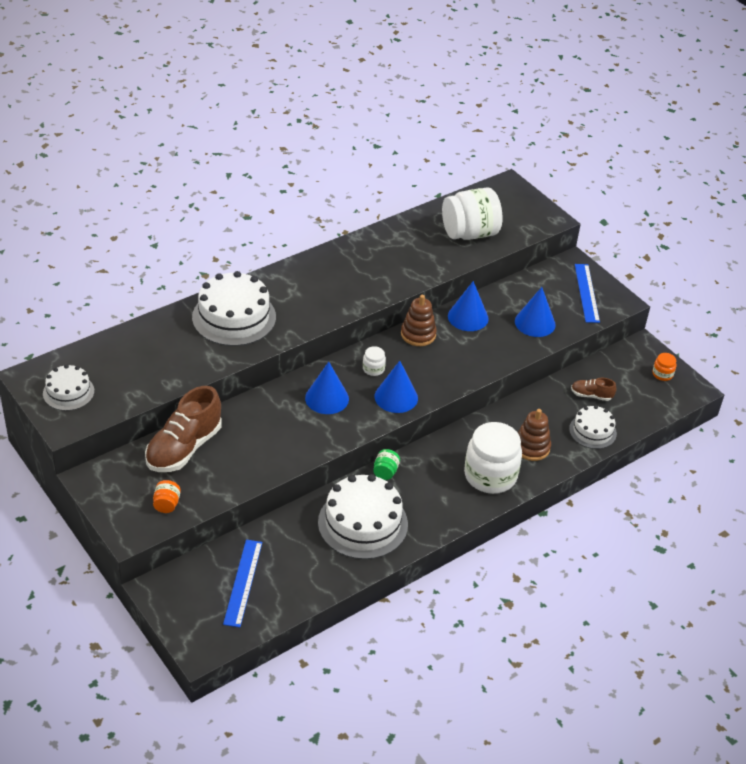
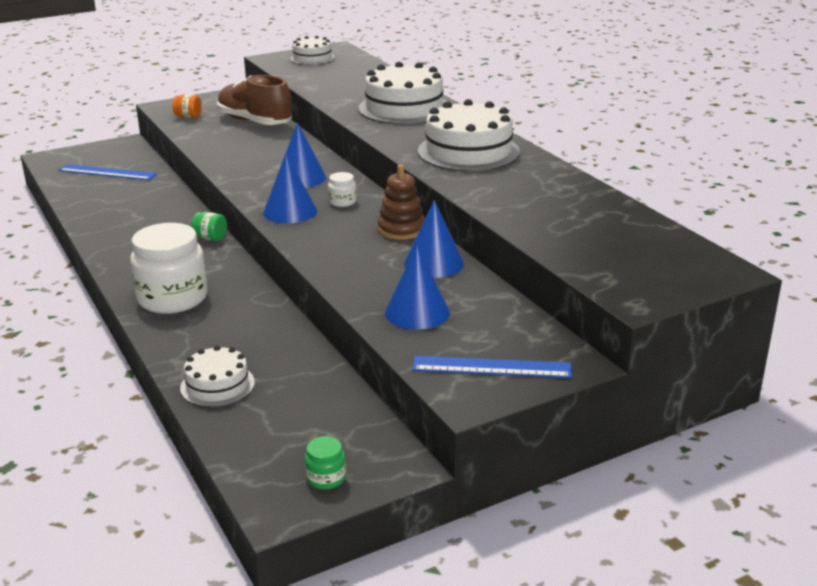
camera: 100 degrees right, 15 degrees down
(363, 523) = (143, 223): white cake -> white cake (468, 151)
(469, 233) = (579, 232): white jar -> none
(531, 447) = (207, 332): brown stacking toy -> none
(591, 395) = (293, 394): brown shoe -> none
(662, 374) = (326, 478): orange jar -> green jar

